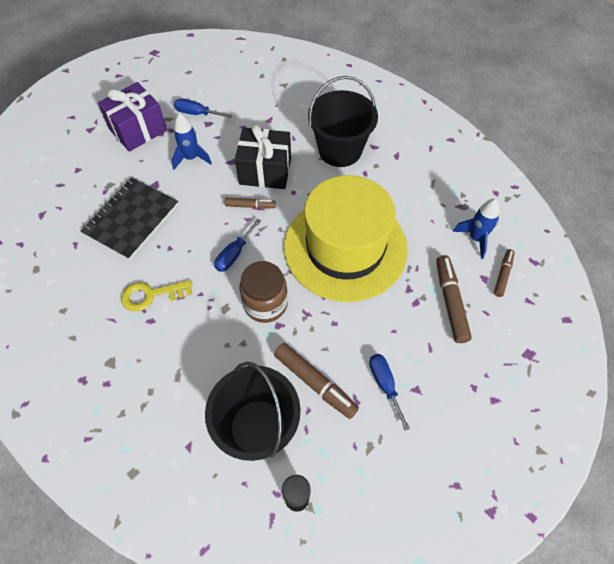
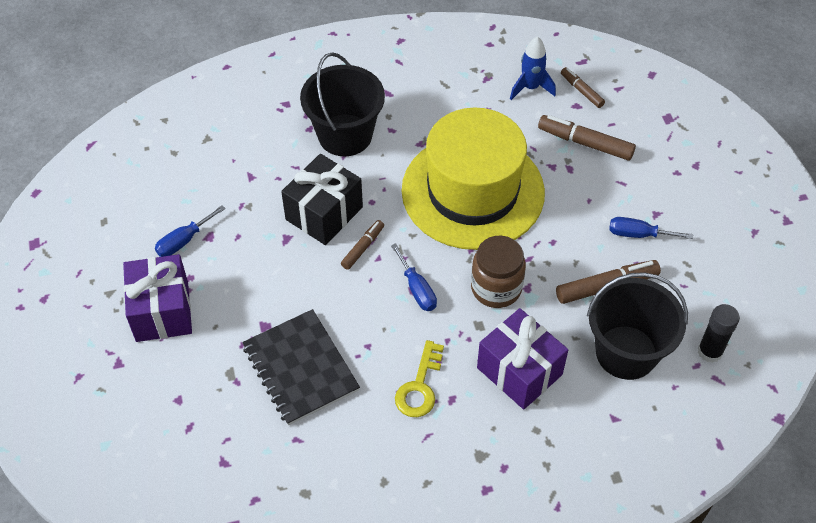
camera: 60 degrees left, 5 degrees down
(191, 158) = (251, 274): blue rocket -> none
(198, 355) = (519, 371): none -> purple gift

